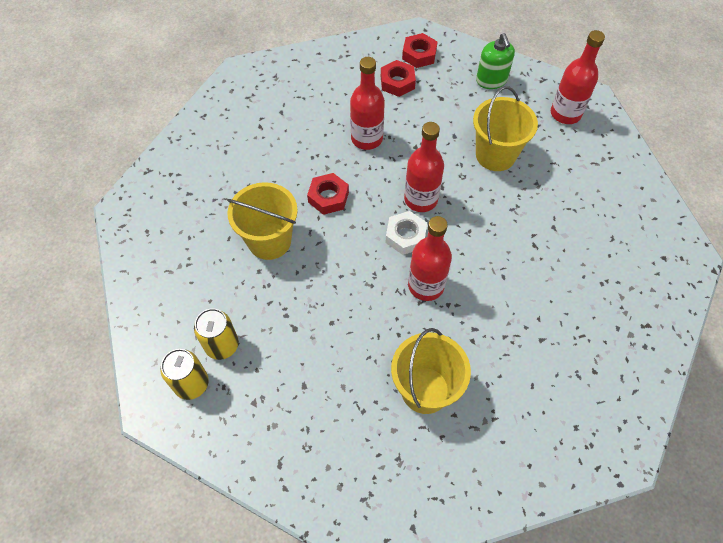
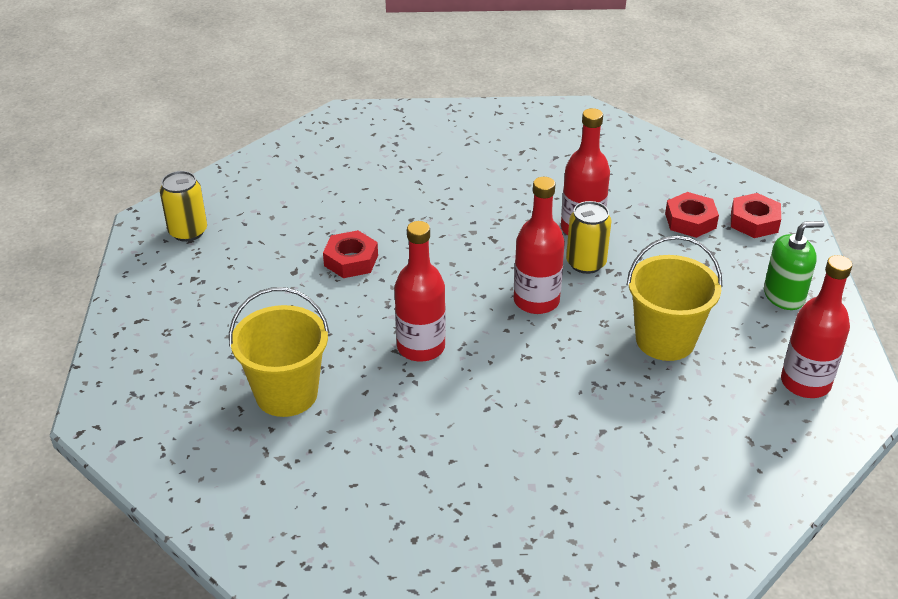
camera: 60 degrees right, 20 degrees down
(222, 345) = (241, 233): yellow can -> yellow can (586, 263)
(269, 241) = (384, 214): yellow bucket -> none
(328, 197) = (474, 232): red nut -> red nut (351, 260)
(405, 236) = (474, 307): white nut -> none
(491, 80) = (784, 295): green soap dispenser -> green soap dispenser turned 150 degrees counterclockwise

